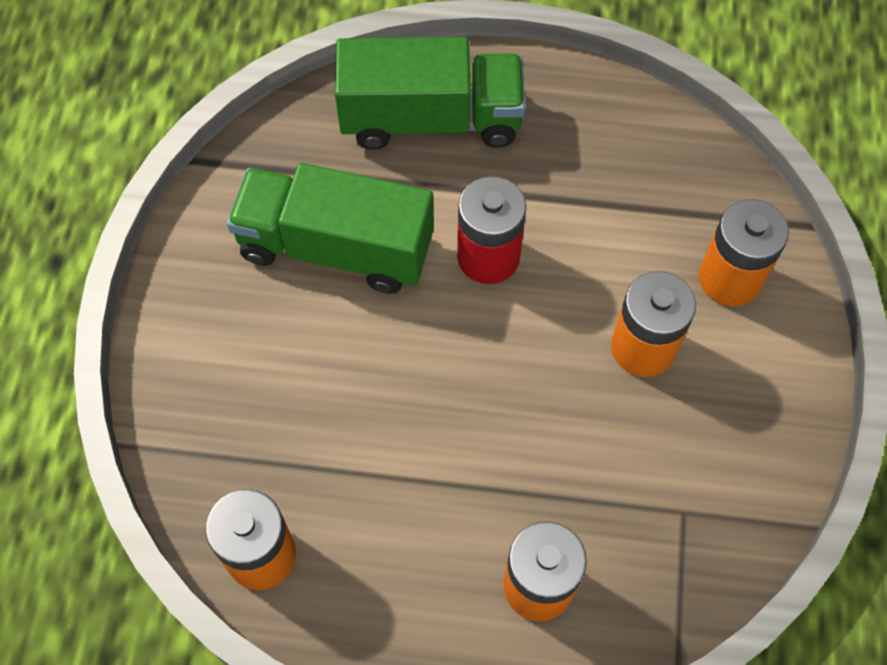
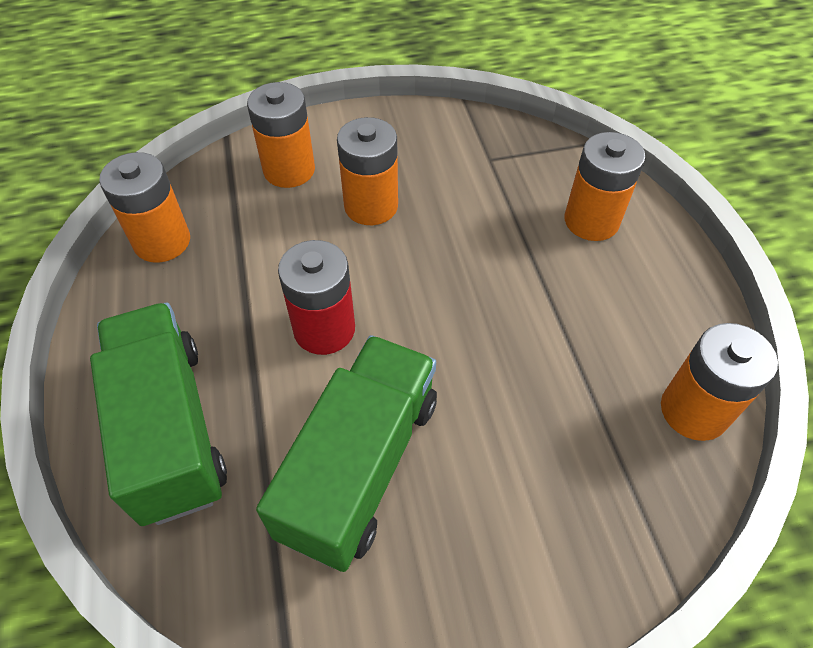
camera: 110 degrees left, 10 degrees down
(336, 247) = (360, 466): green truck -> green truck turned 150 degrees counterclockwise
(654, 140) = (162, 241): none -> orange battery

